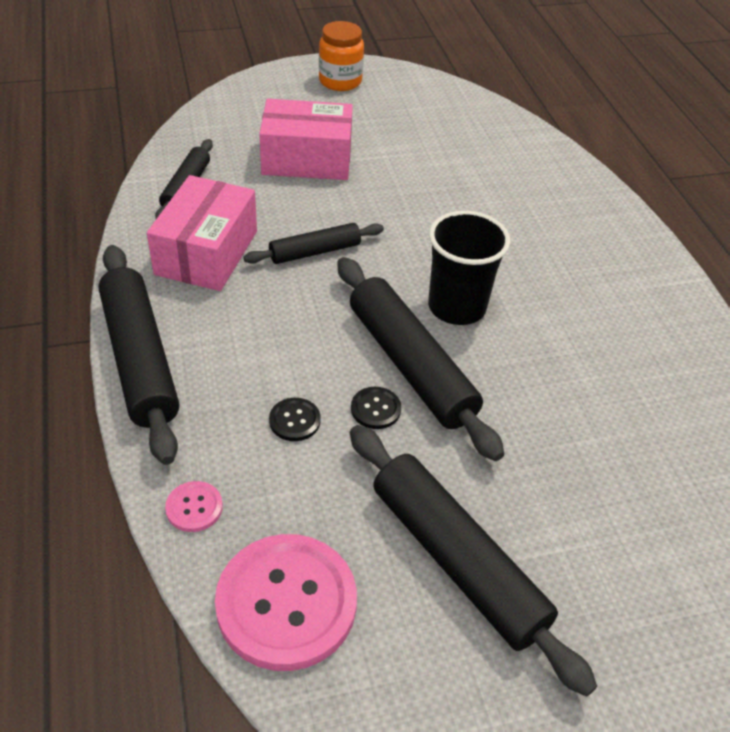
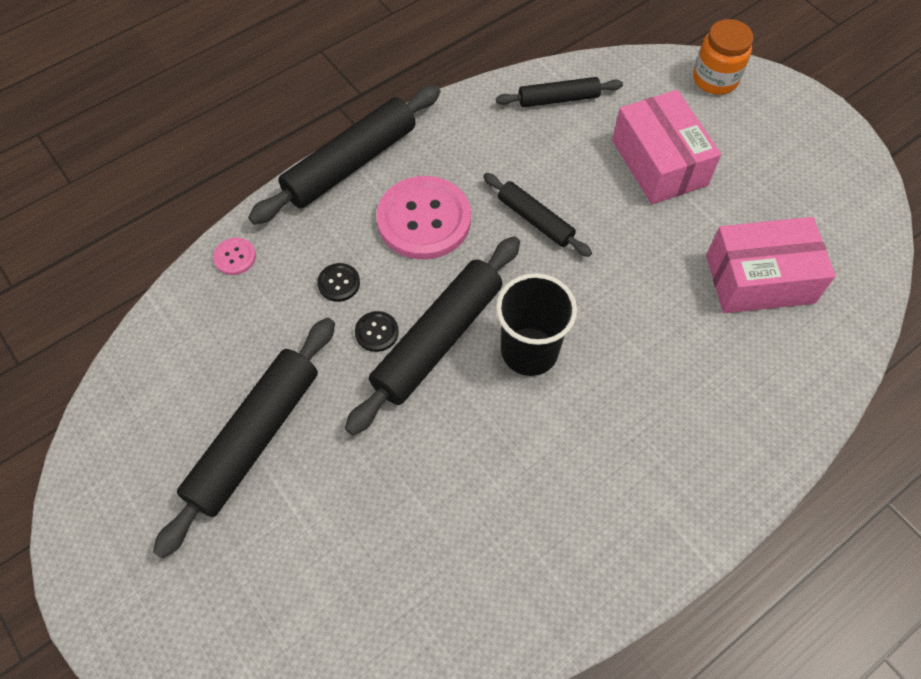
camera: 70 degrees right, 15 degrees up
(206, 253) = (487, 149): pink box -> pink box (759, 279)
(286, 603) = (180, 343): pink button -> pink button (424, 219)
(340, 81) = (808, 137): orange jar -> orange jar (715, 79)

